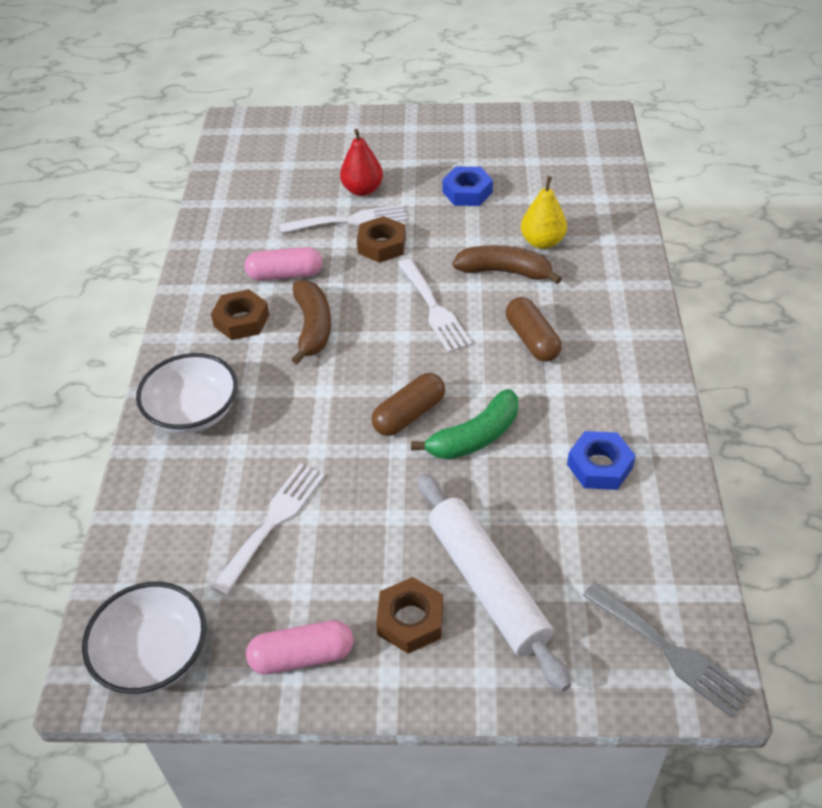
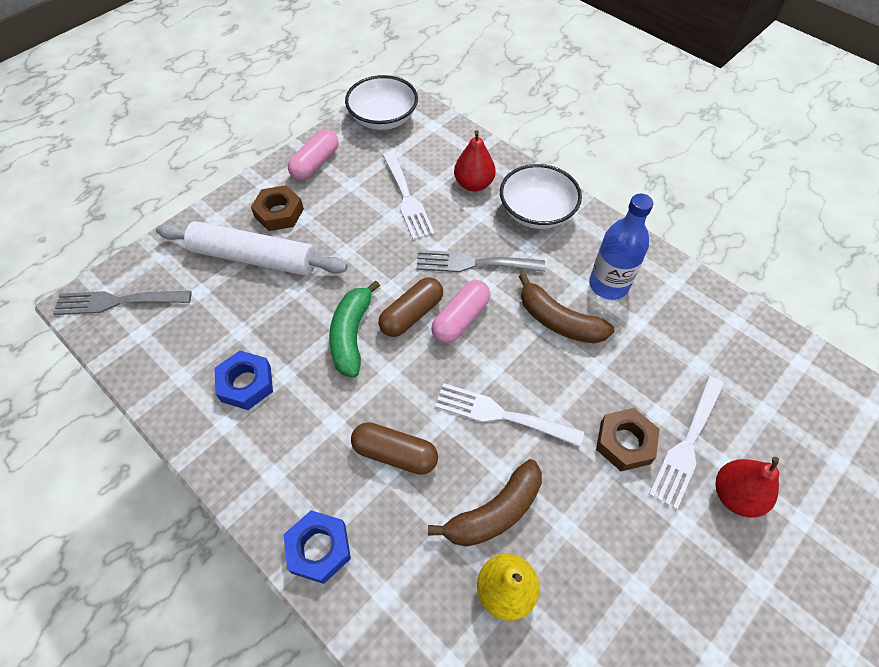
camera: 130 degrees right, 10 degrees up
(197, 483) = (473, 184): none -> red pear
(241, 320) = (608, 285): brown nut -> blue bottle
(285, 275) = (643, 344): pink capsule -> pink capsule (460, 319)
(307, 414) = (473, 263): none -> grey fork
(409, 414) = (412, 314): brown capsule -> brown capsule turned 45 degrees clockwise
(467, 192) = (653, 596): blue nut -> blue nut (319, 548)

